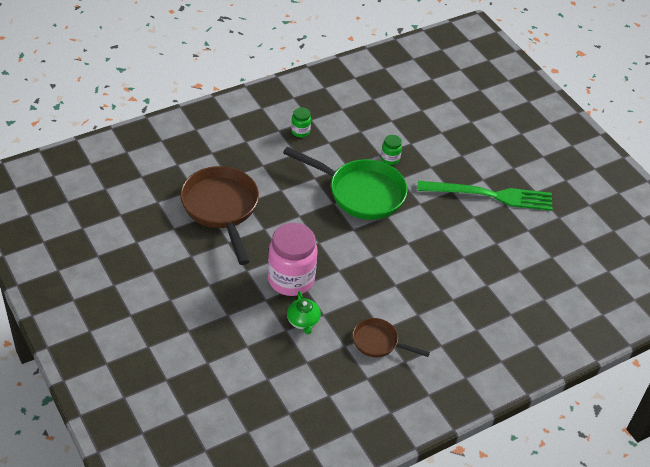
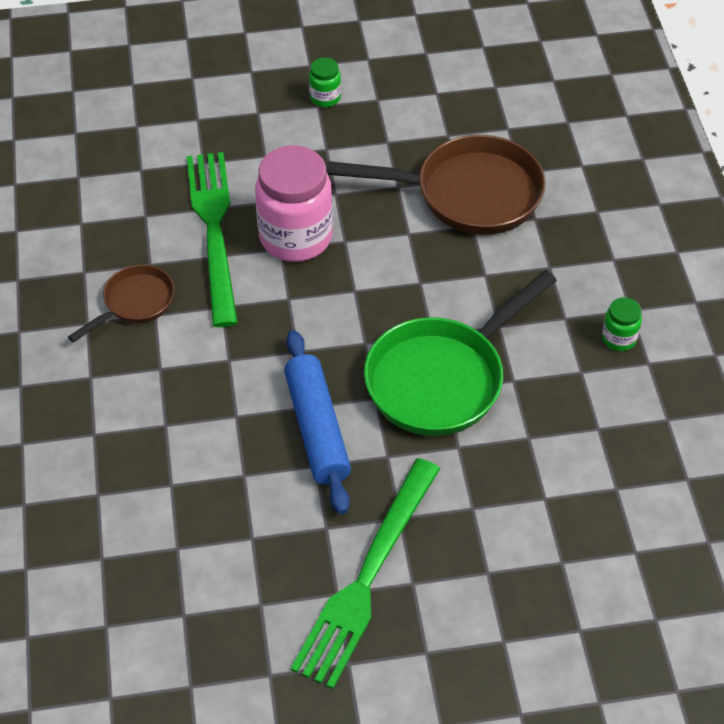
camera: 115 degrees right, 5 degrees up
(303, 321) = (214, 230): green teapot -> green fork
(390, 159) = (511, 449): green jar -> green jar (325, 98)
(419, 234) = (317, 429): none -> blue rolling pin

